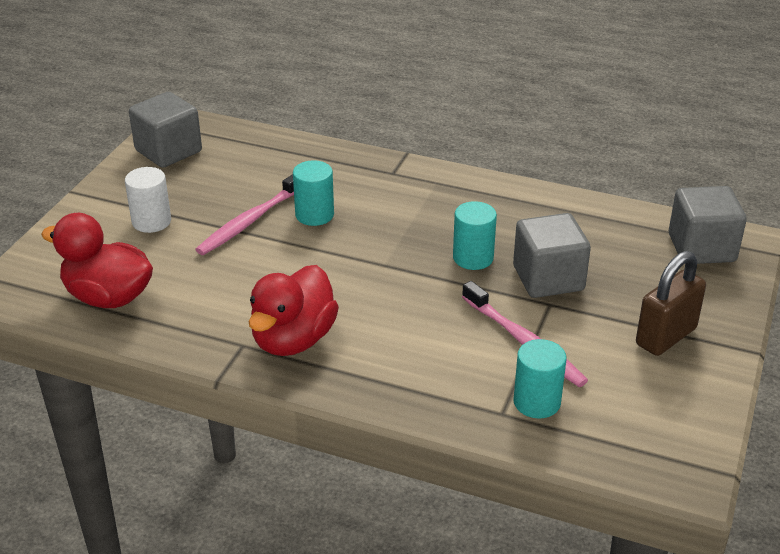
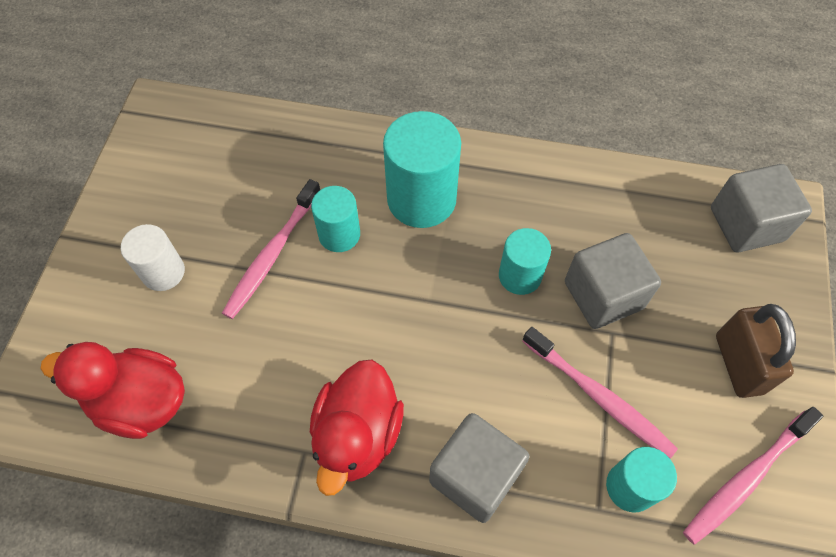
camera: 10 degrees left, 25 degrees up
(168, 151) = (158, 156): grey cube -> grey cube (475, 475)
(396, 201) = (421, 199): none -> turquoise cylinder
(650, 411) = (746, 479): none -> pink toothbrush
(666, 336) = (738, 364): brown padlock -> brown padlock turned 45 degrees counterclockwise

